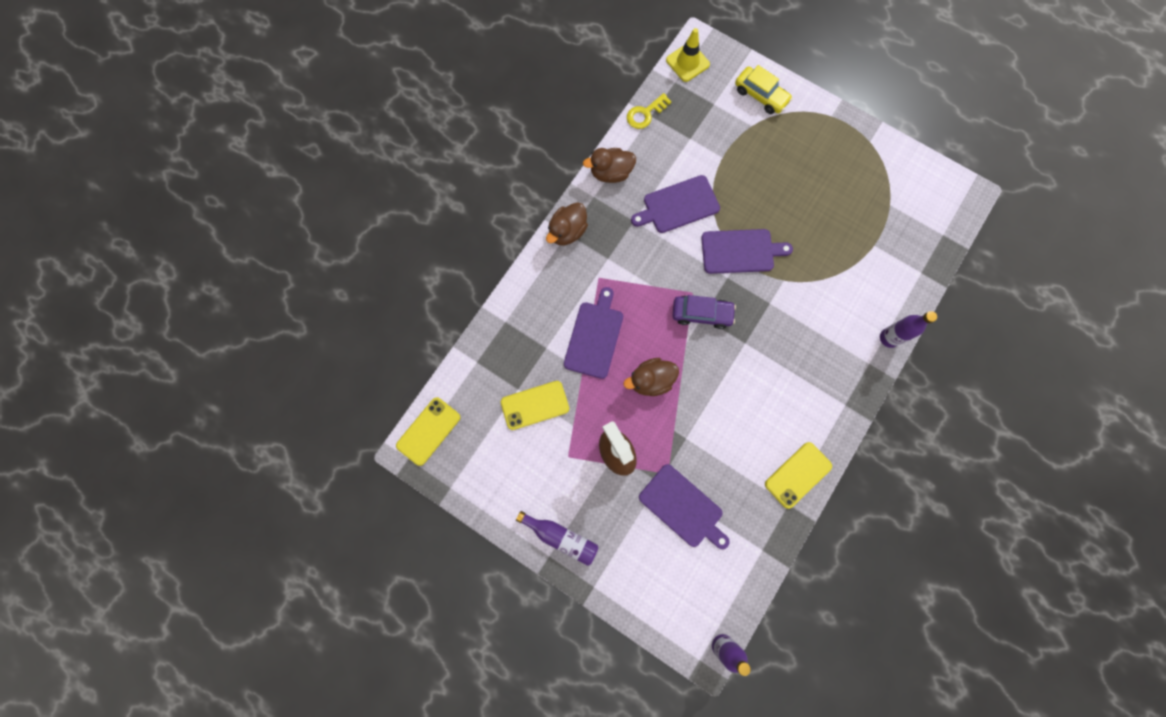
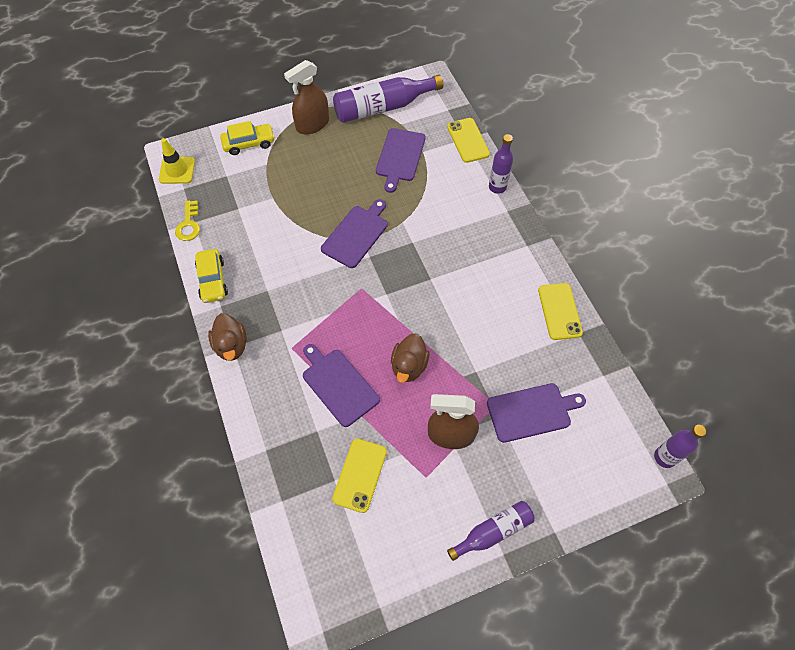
camera: 55 degrees left, 15 degrees down
(428, 431) = (311, 592): yellow phone -> yellow phone (468, 140)
(611, 173) = (212, 280): brown duck -> yellow car
(678, 205) = (283, 251): purple cutting board -> purple cutting board (400, 157)
(701, 314) = (383, 293): purple car -> none
(824, 130) = (312, 124): none -> brown spray bottle
(895, 175) = (383, 107): none -> purple bottle

